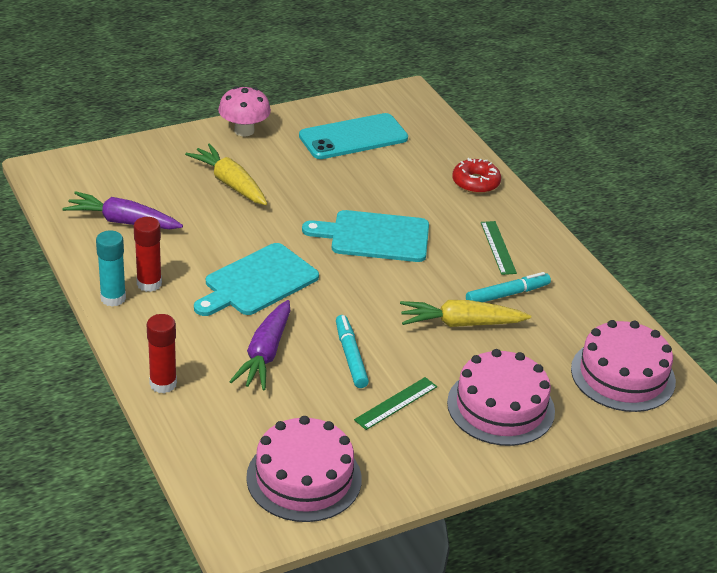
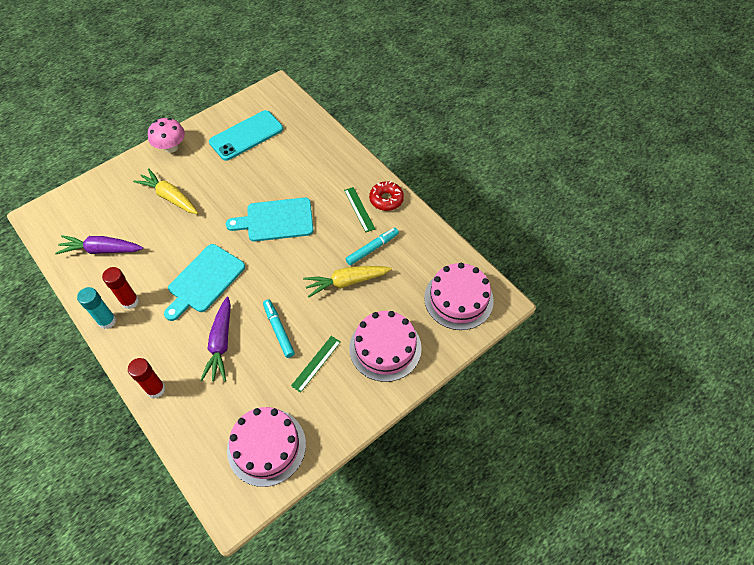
camera: 10 degrees left, 20 degrees up
(475, 182) = (334, 156): red donut -> red donut (386, 199)

